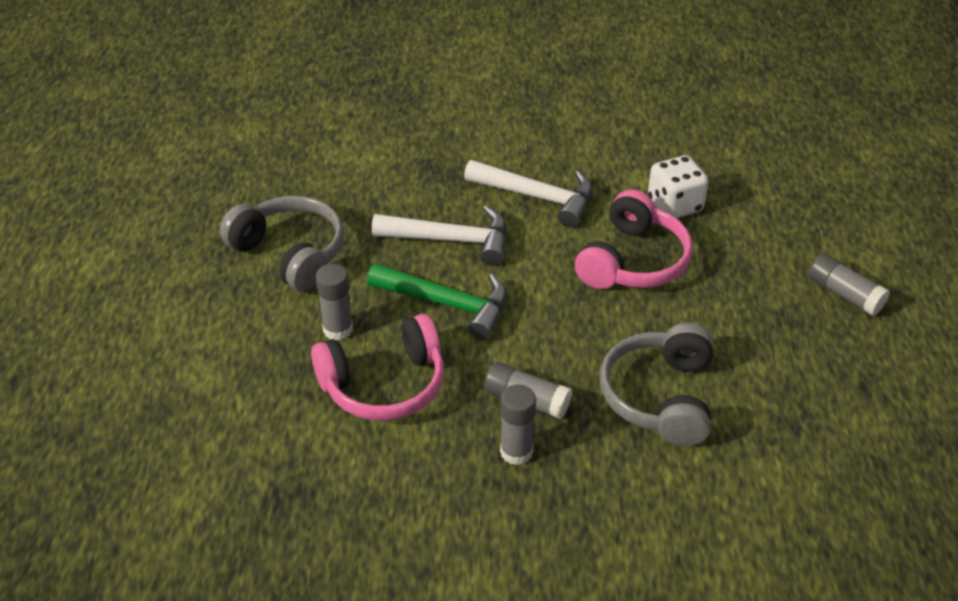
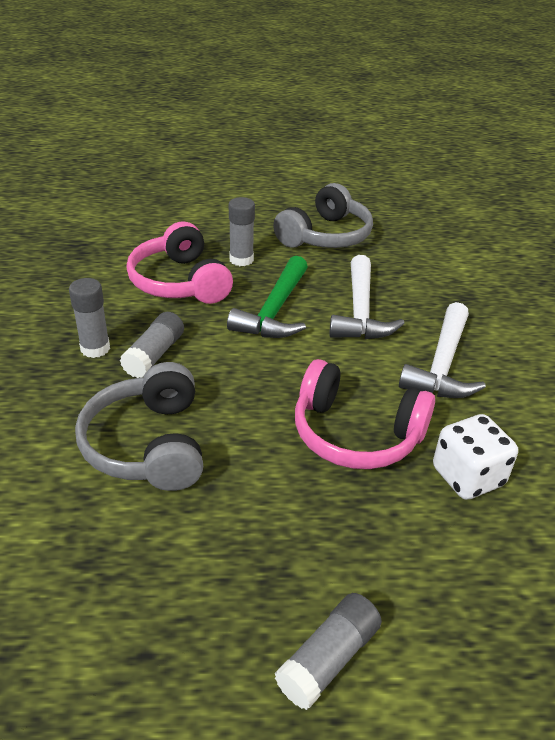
camera: 85 degrees right, 5 degrees down
(660, 397) = (148, 444): grey headphones -> grey headphones turned 105 degrees counterclockwise

